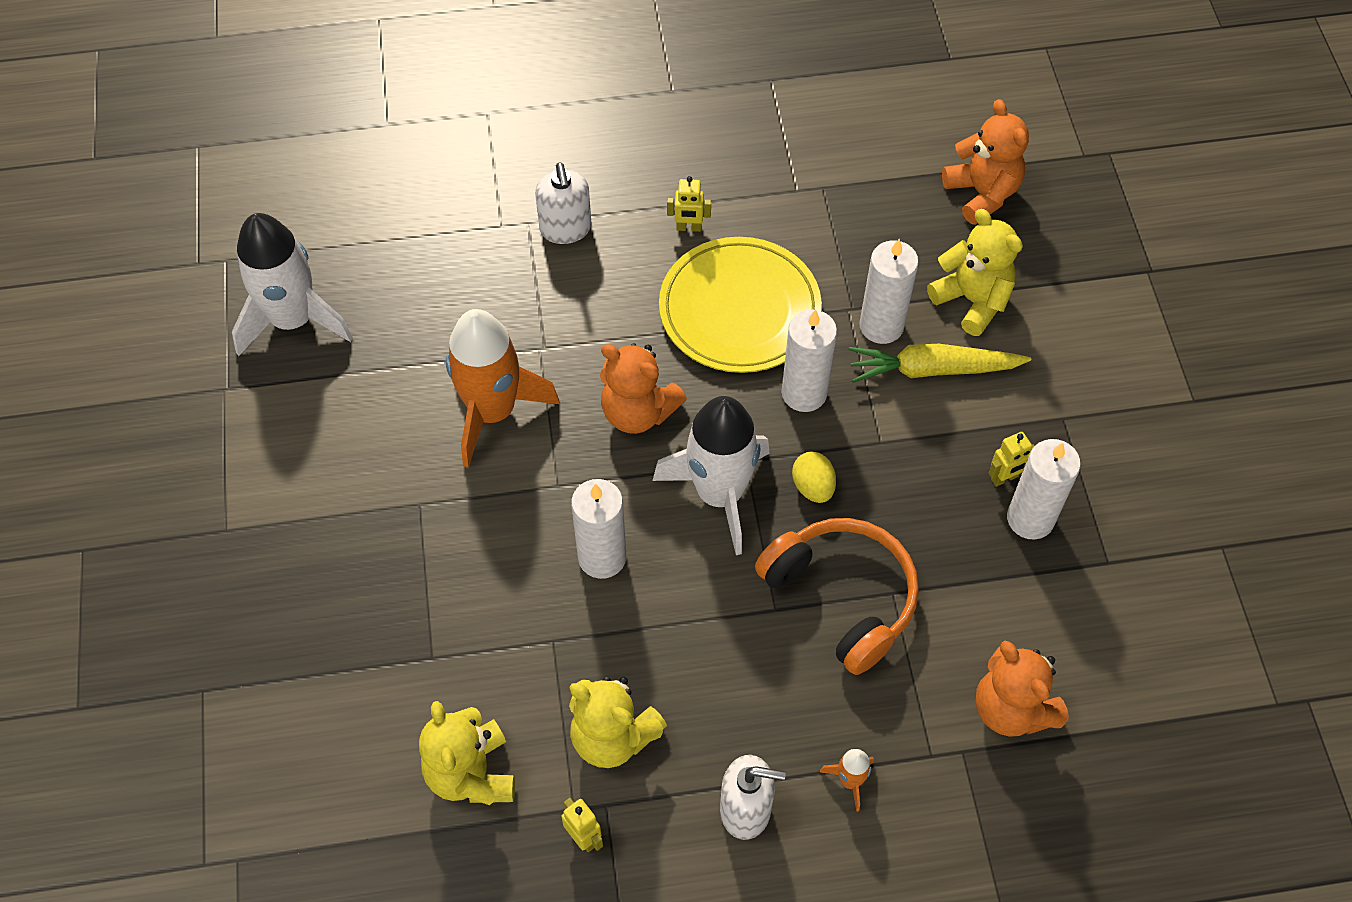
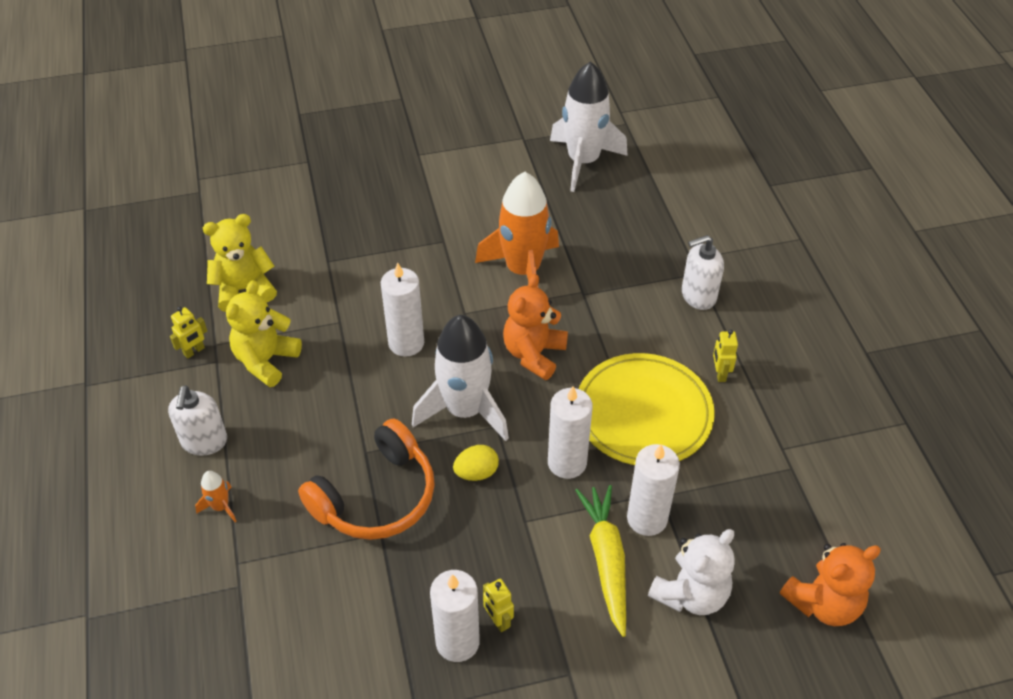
camera: 85 degrees right, 10 degrees down
(972, 300) = (691, 594): yellow teddy bear -> white teddy bear
(1011, 708) = (274, 623): orange teddy bear -> none

